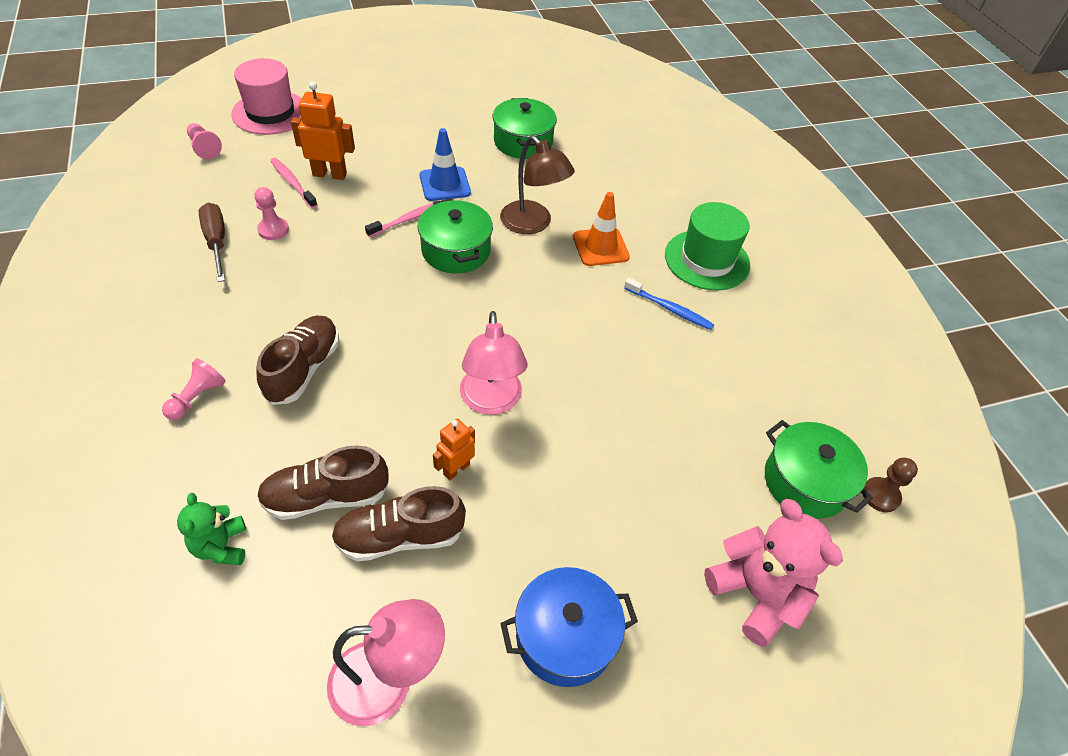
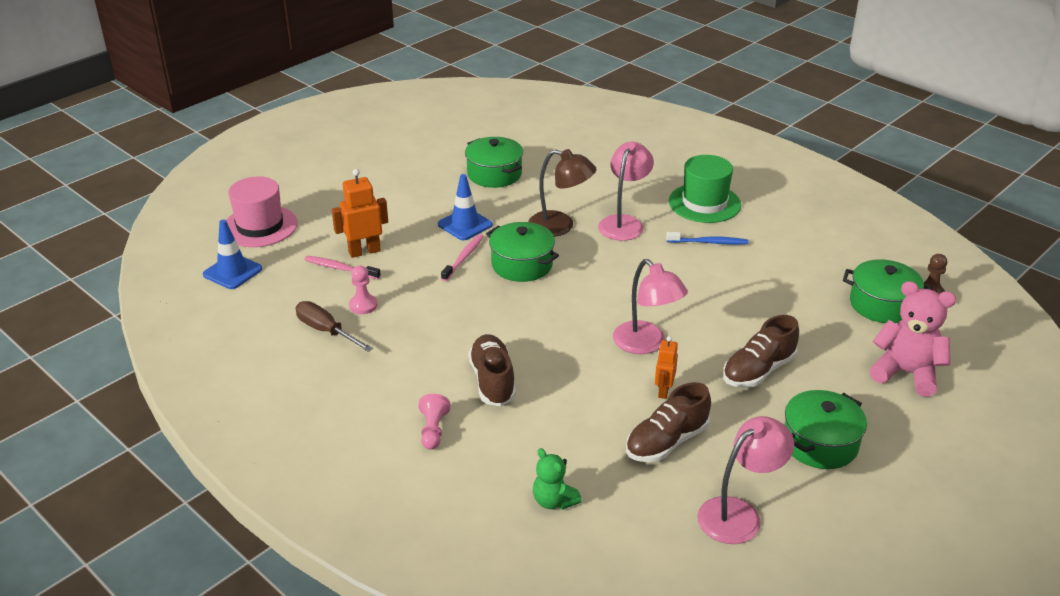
camera: 25 degrees left, 15 degrees down
(204, 148) = (232, 272): pink pawn -> blue traffic cone
(326, 497) = (594, 443): brown shoe -> brown shoe (758, 371)
(565, 636) = (820, 443): blue pot -> green pot
(600, 247) = (624, 223): orange traffic cone -> pink lamp

